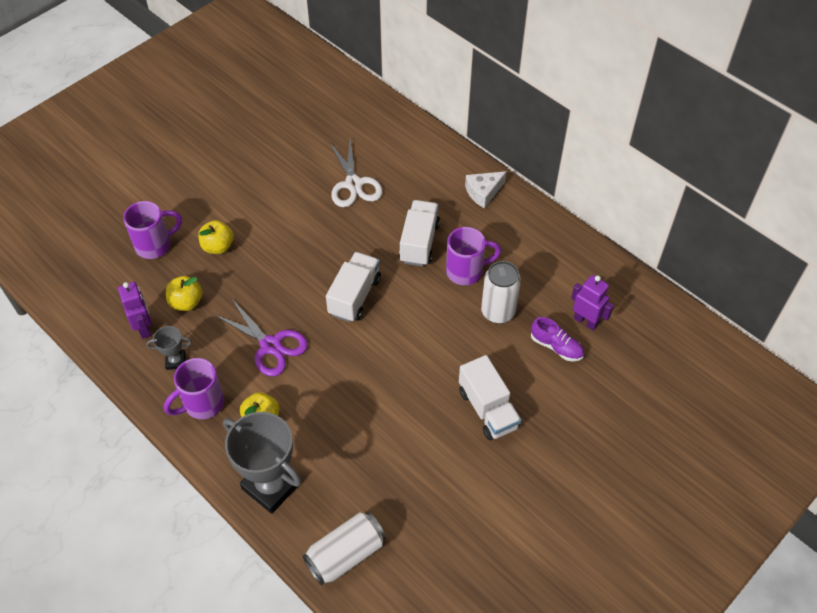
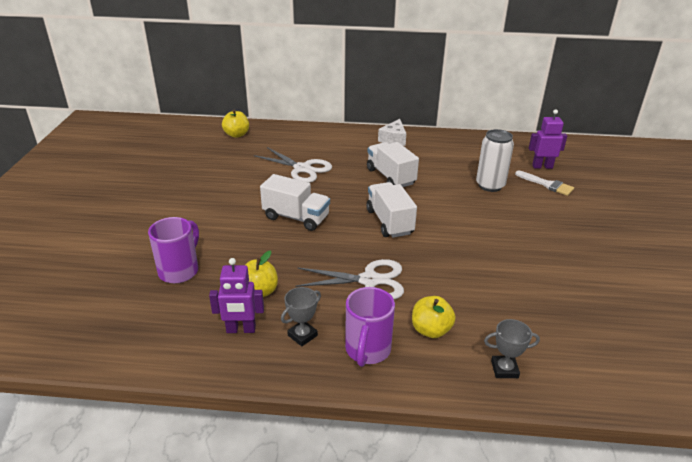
camera: 40 degrees left, 20 degrees down
(144, 328) = (241, 329): purple robot -> purple robot turned 150 degrees clockwise
(218, 246) = (241, 245): yellow apple -> yellow apple (237, 134)
(271, 346) = (370, 280): purple scissors -> white scissors
(271, 486) = (504, 369): grey trophy -> grey trophy, size x0.48
(346, 554) = (624, 375): white can -> none
(466, 271) = (441, 176): purple mug -> none
(488, 409) = (563, 233): white truck -> white truck (296, 217)
(556, 347) = (547, 184): purple shoe -> white brush

